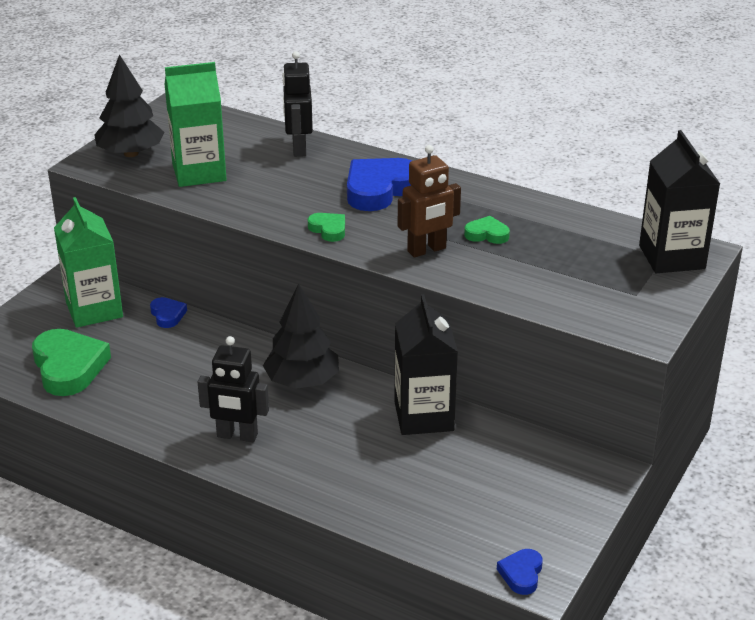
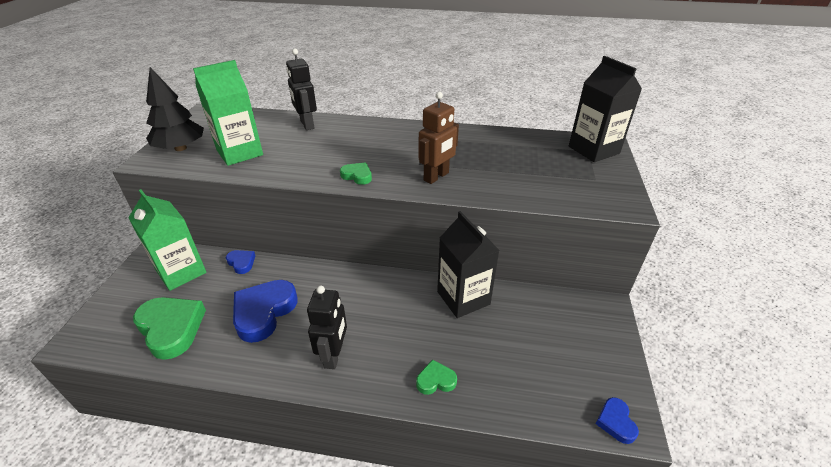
camera: 20 degrees left, 5 degrees up
(237, 436) = (334, 355): black robot -> black robot turned 75 degrees counterclockwise
(302, 381) = (364, 292): black tree -> none
(379, 189) = (377, 141): blue heart -> blue heart (264, 312)
(487, 234) = (469, 158): green heart -> green heart (435, 380)

